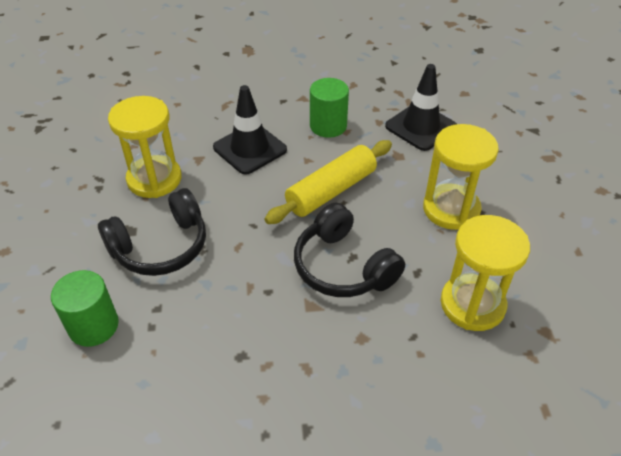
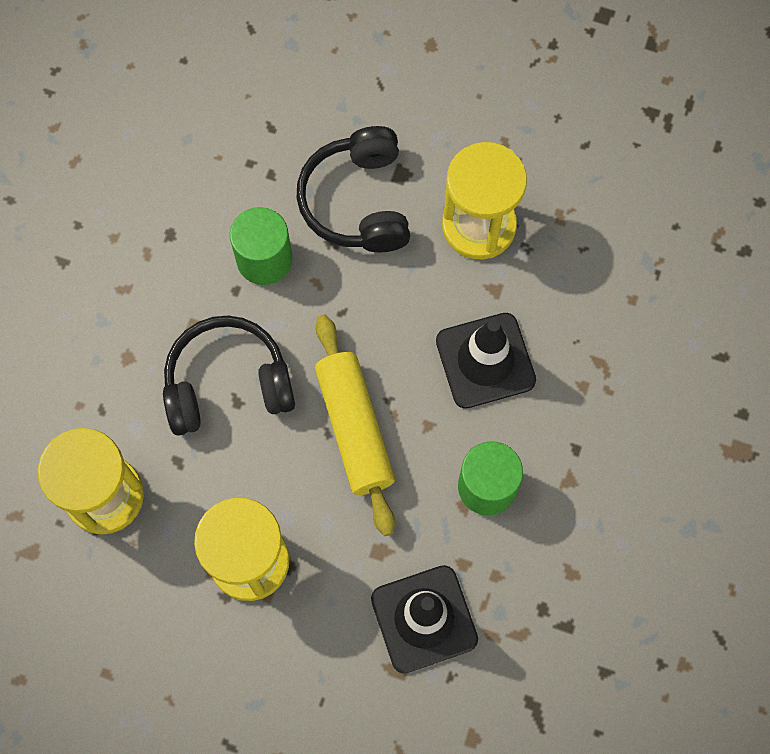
camera: 115 degrees right, 25 degrees up
(93, 326) = (279, 111): green cylinder -> green cylinder (264, 259)

